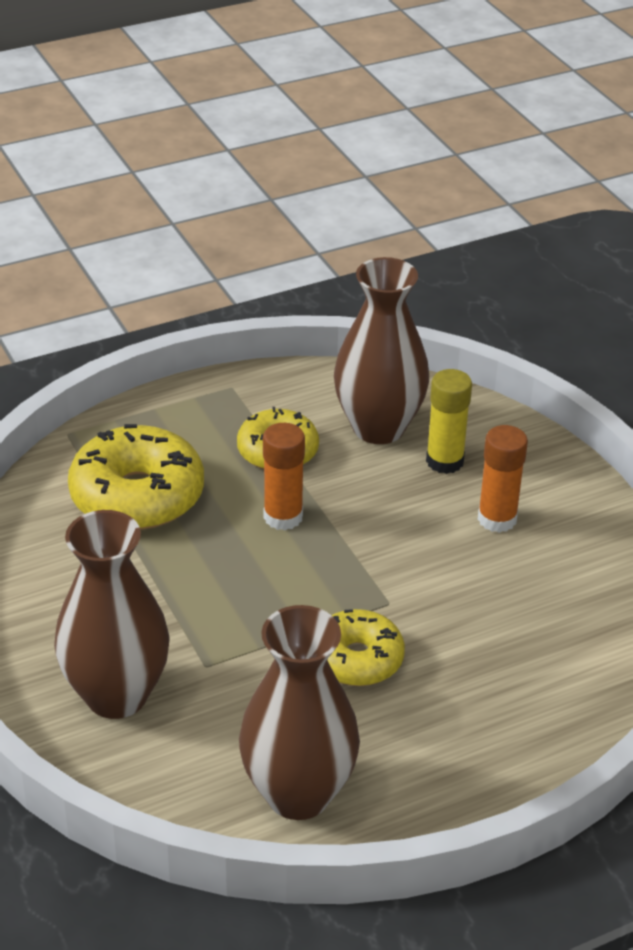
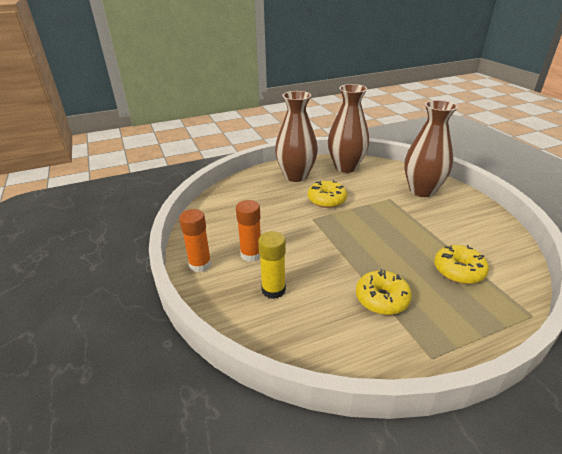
camera: 175 degrees left, 5 degrees down
(137, 496) = (458, 270): yellow donut -> yellow donut, size x0.63
(283, 517) = (369, 257): orange glue stick -> orange glue stick (200, 265)
(378, 427) = (315, 316): brown vase -> brown vase (296, 176)

